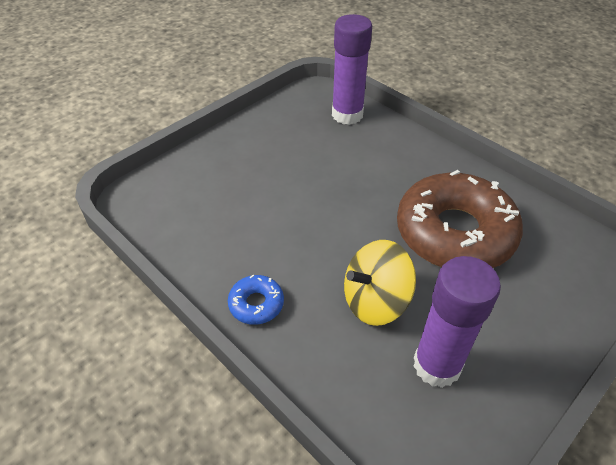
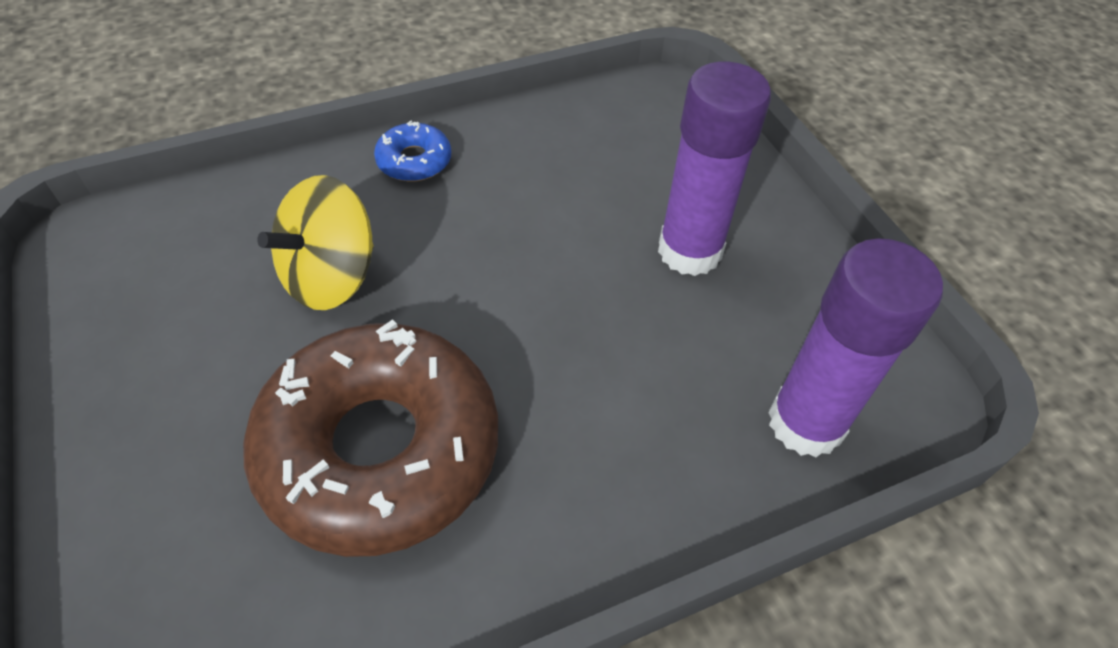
camera: 110 degrees right, 5 degrees up
(375, 301) = (331, 277): yellow spinning top -> yellow spinning top turned 135 degrees counterclockwise
(437, 365) = (191, 299): purple glue stick -> purple glue stick (689, 251)

